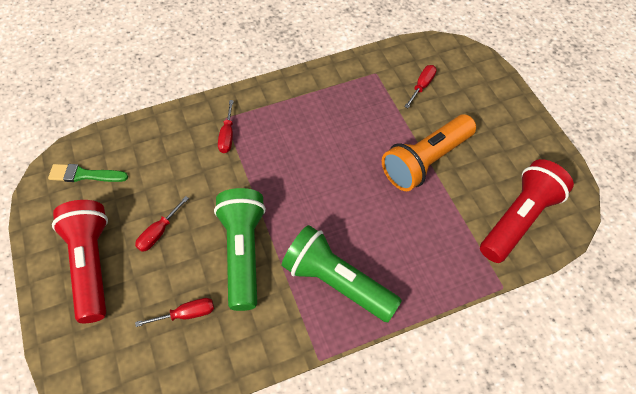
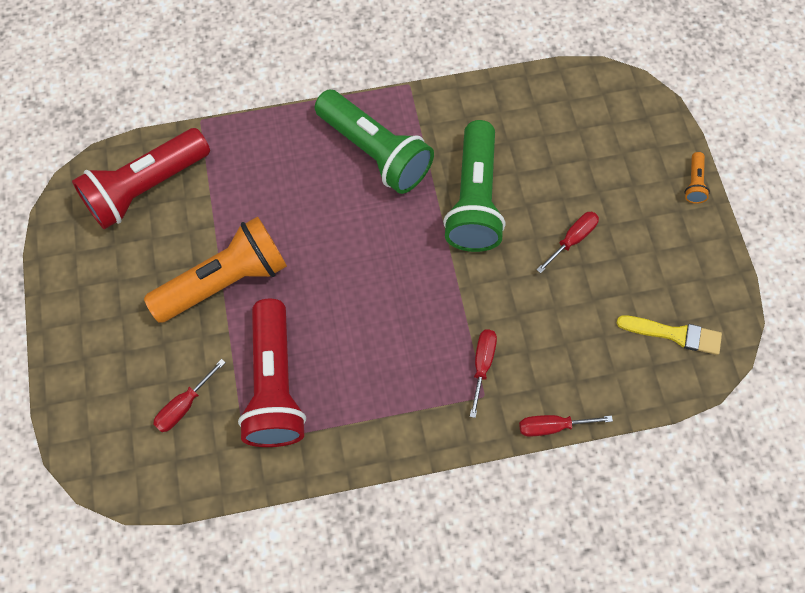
camera: 170 degrees left, 10 degrees up
(44, 300) = (694, 183): none -> orange flashlight
(85, 175) = (673, 334): green brush -> yellow brush
(92, 264) = (647, 214): red flashlight -> red flashlight (274, 385)
(186, 314) = (539, 145): red screwdriver -> red screwdriver (552, 426)

